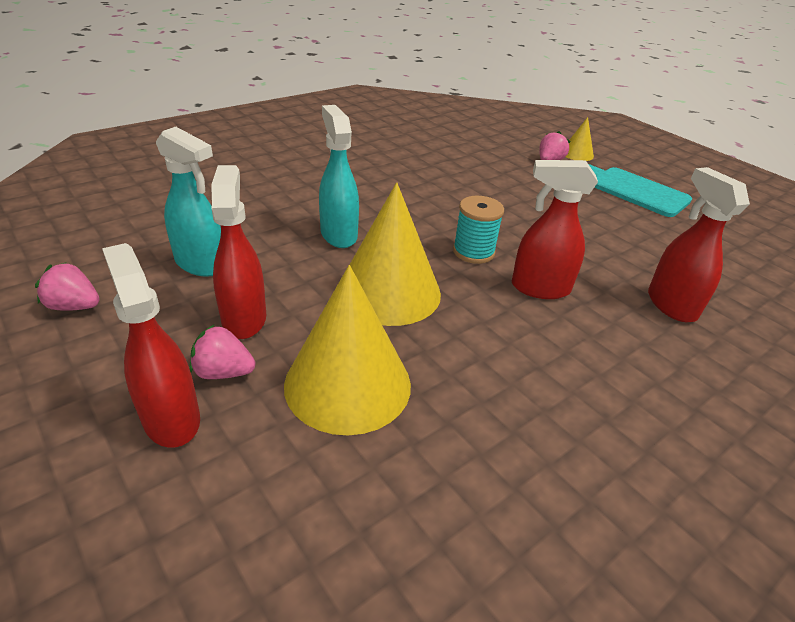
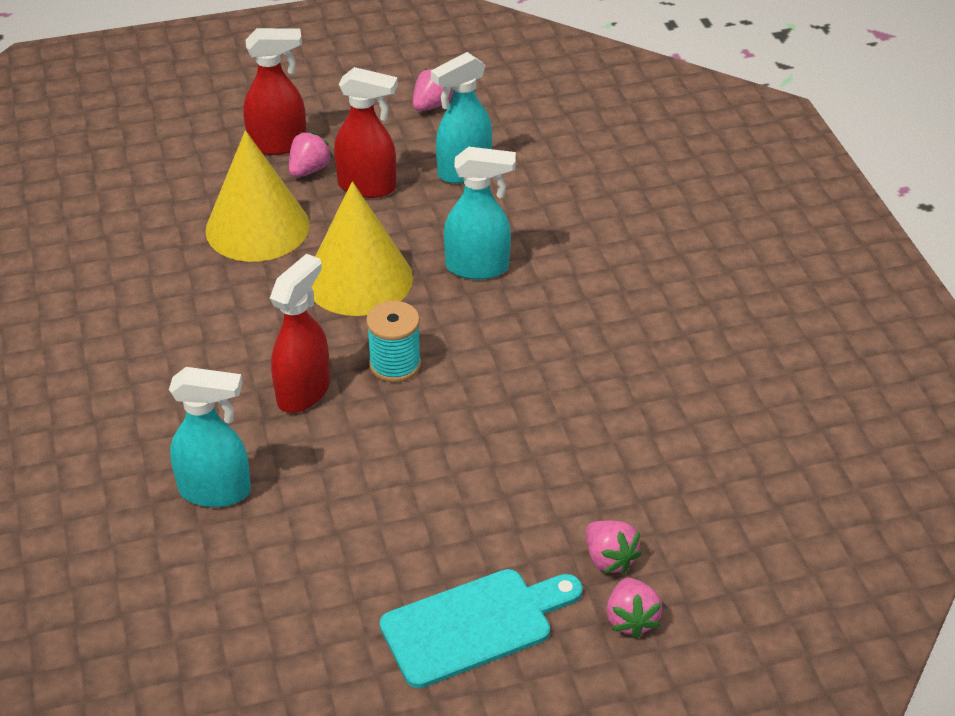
camera: 115 degrees right, 5 degrees up
(577, 154) = (631, 619): yellow cone -> pink strawberry
(670, 305) = (216, 491): red spray bottle -> turquoise spray bottle

